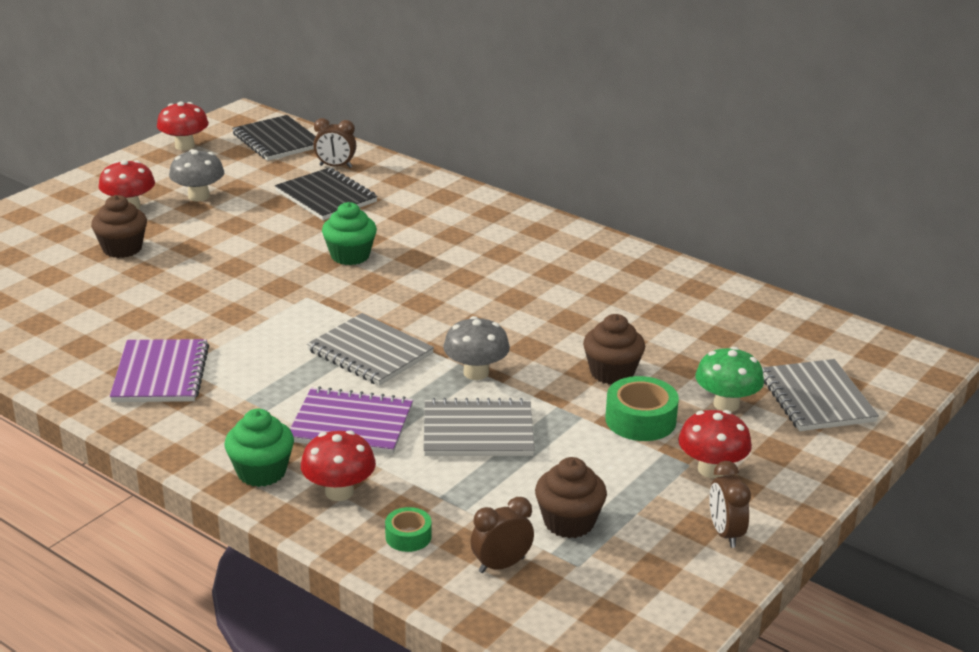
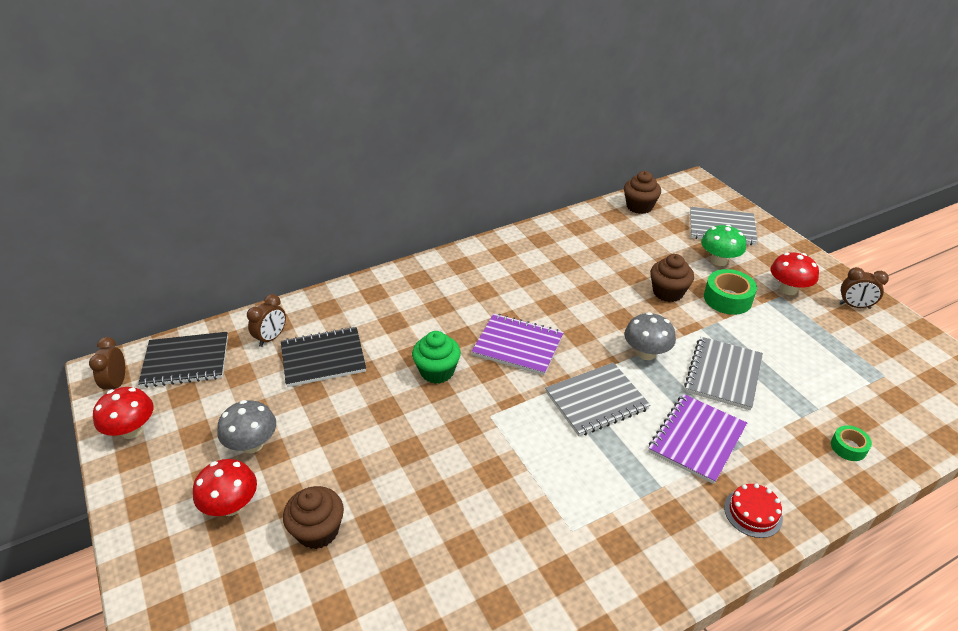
camera: 65 degrees left, 10 degrees up
(160, 374) = (578, 550): purple notebook -> purple notebook (518, 346)
(261, 472) = (753, 512): green cupcake -> red cake
(339, 492) = (788, 471): red mushroom -> none
(501, 565) = (884, 410): brown clock -> brown clock (117, 384)
(569, 522) = (838, 364): brown cupcake -> brown cupcake (639, 206)

